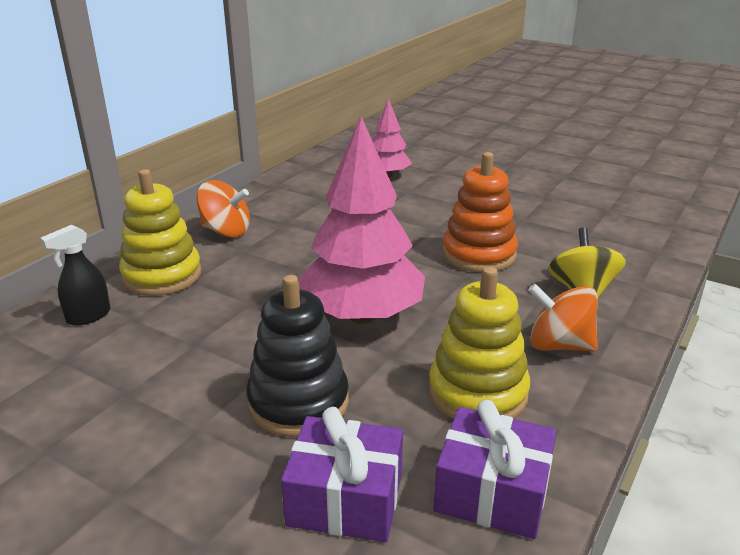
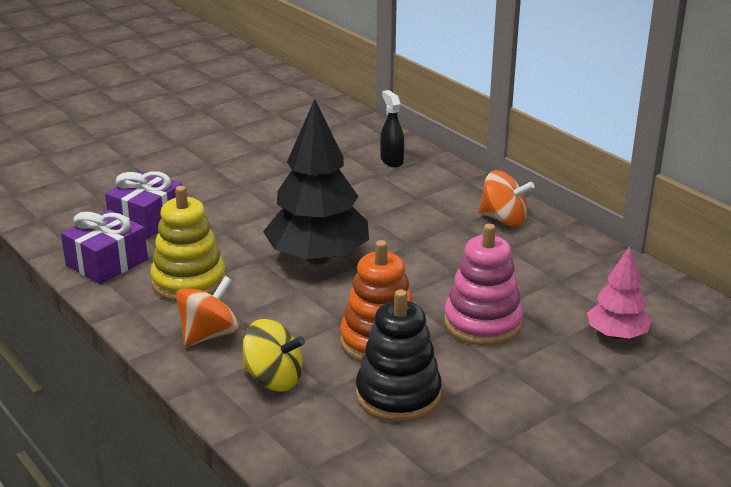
camera: 110 degrees right, 0 degrees up
(162, 275) = (435, 187): yellow stacking toy -> none
(226, 231) = (503, 219): orange spinning top -> orange spinning top turned 105 degrees counterclockwise
(298, 402) = (237, 218): black stacking toy -> black stacking toy (398, 395)
(362, 315) = (317, 258): pink tree -> black tree
(413, 218) = (482, 323): none -> pink stacking toy

